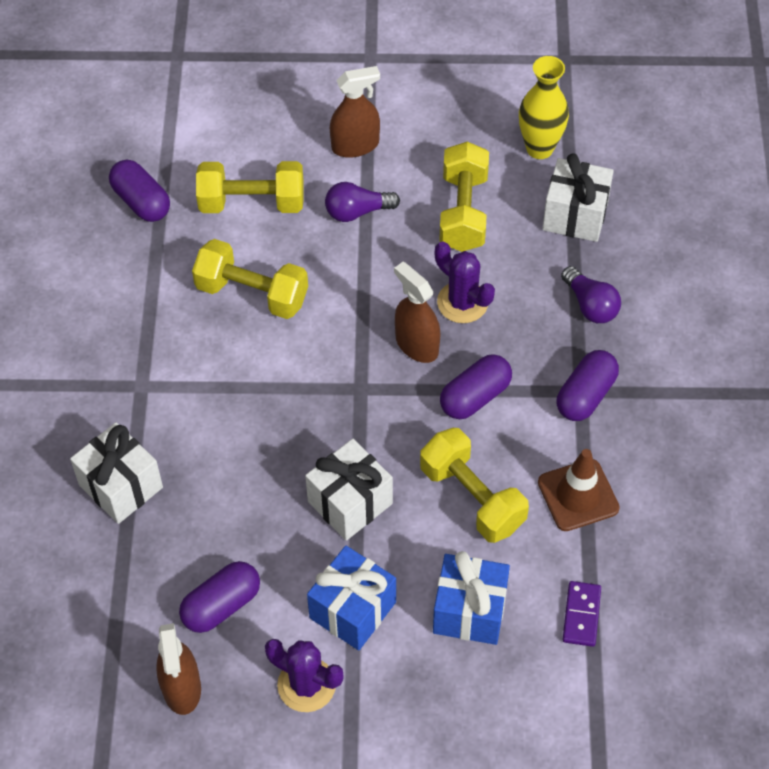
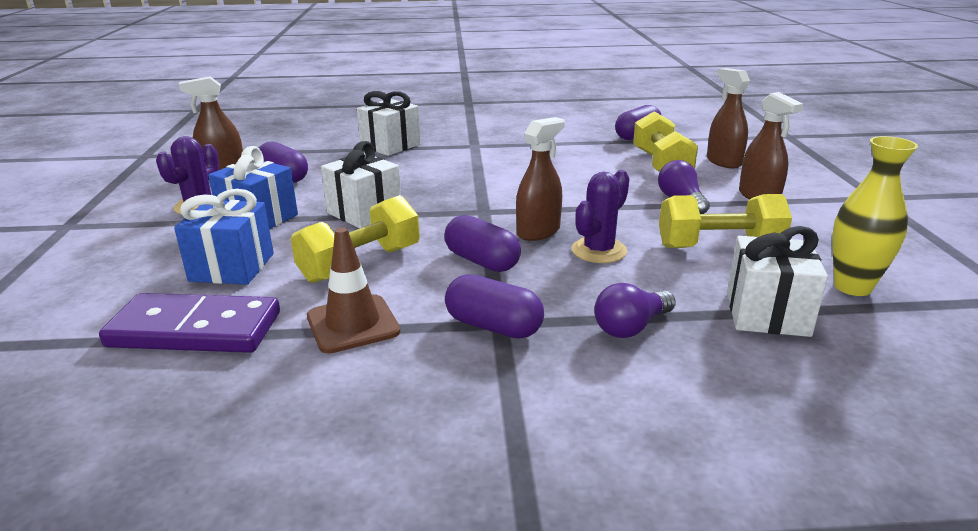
camera: 85 degrees right, 30 degrees down
(252, 293) = (569, 170): yellow dumbbell -> none
(253, 143) = (723, 162): none -> brown spray bottle
(581, 615) = (195, 329): purple domino -> purple domino, size x2.01

